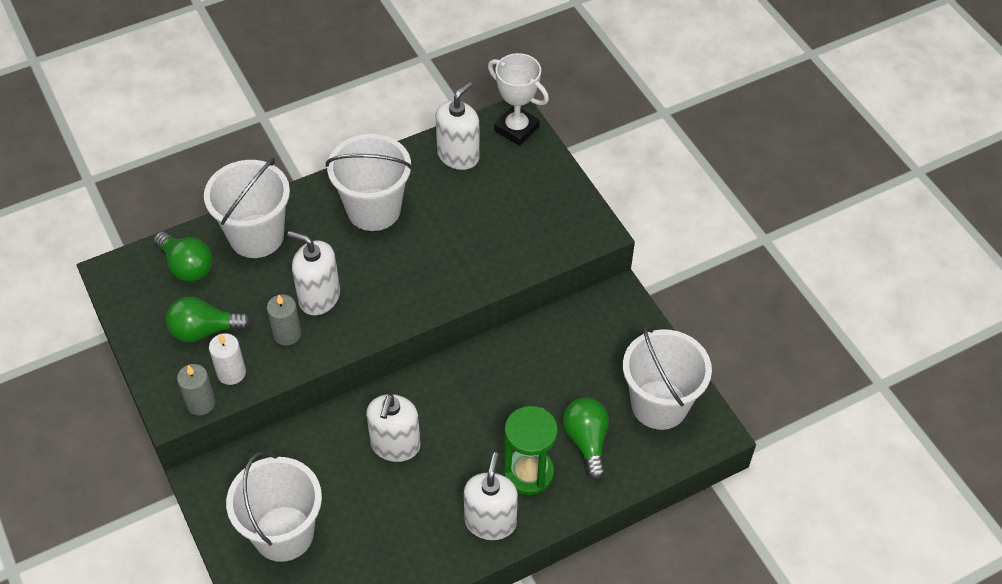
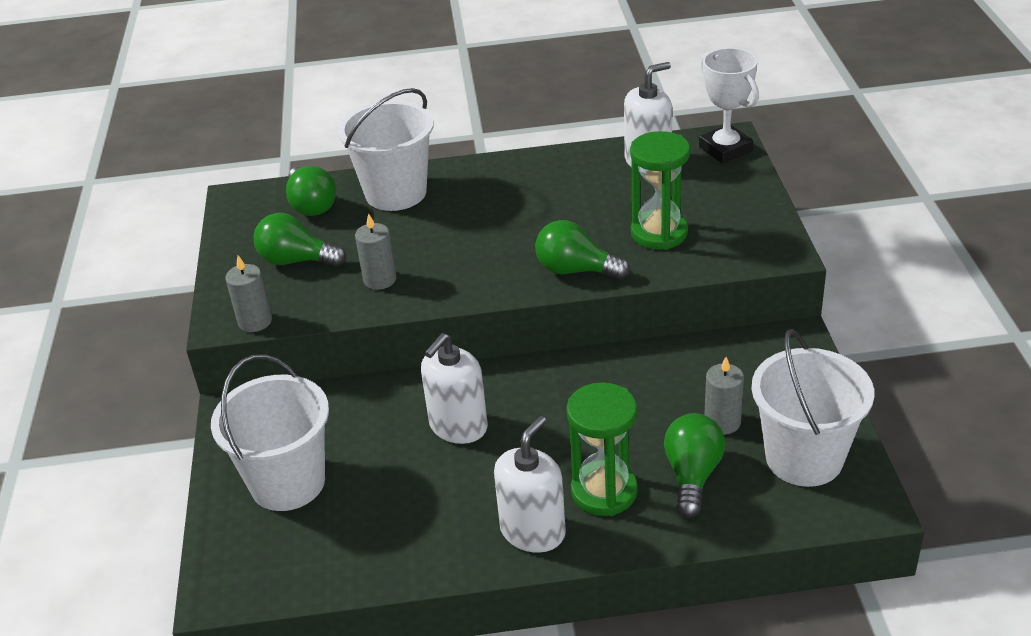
camera: 25 degrees right, 15 degrees down
(231, 373) = (302, 301): white candle -> none
(319, 297) = (432, 254): white soap dispenser -> none
(374, 210) = (531, 191): white bucket -> none
(444, 286) = (575, 270): none -> green light bulb
(496, 232) = (659, 233): none -> green hourglass
(592, 388) = (722, 422): none -> grey candle

